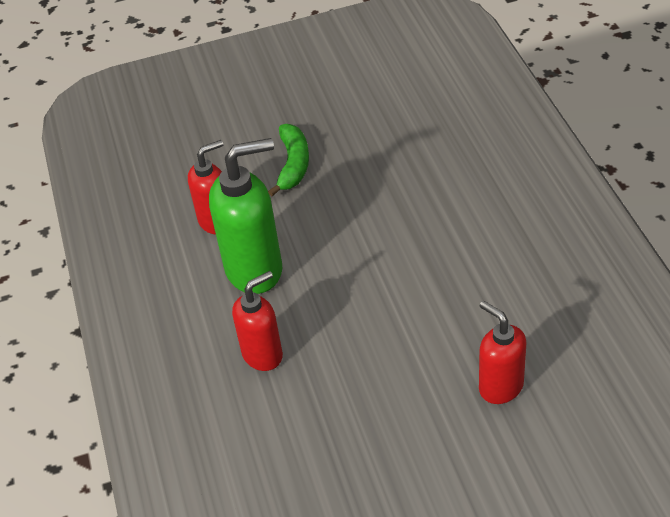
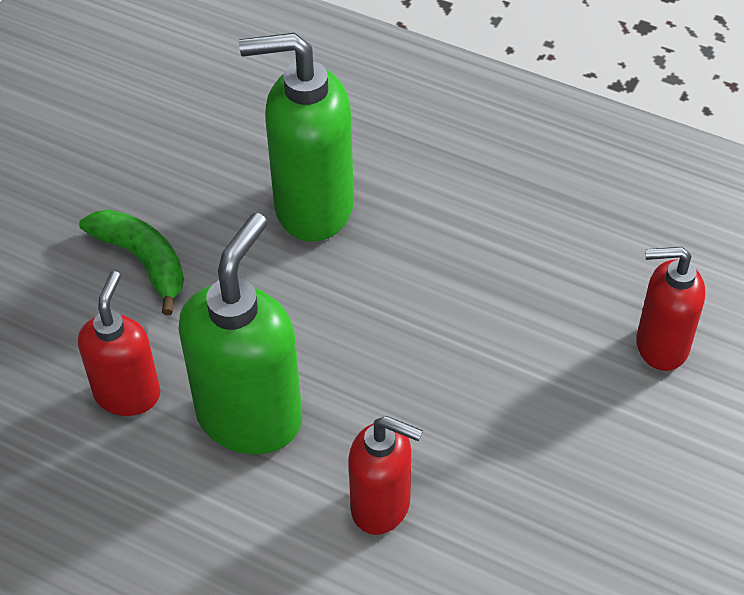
camera: 50 degrees left, 5 degrees up
(263, 354) = (381, 506): red soap dispenser -> red soap dispenser turned 105 degrees clockwise
(403, 191) = (312, 207): none -> green soap dispenser

